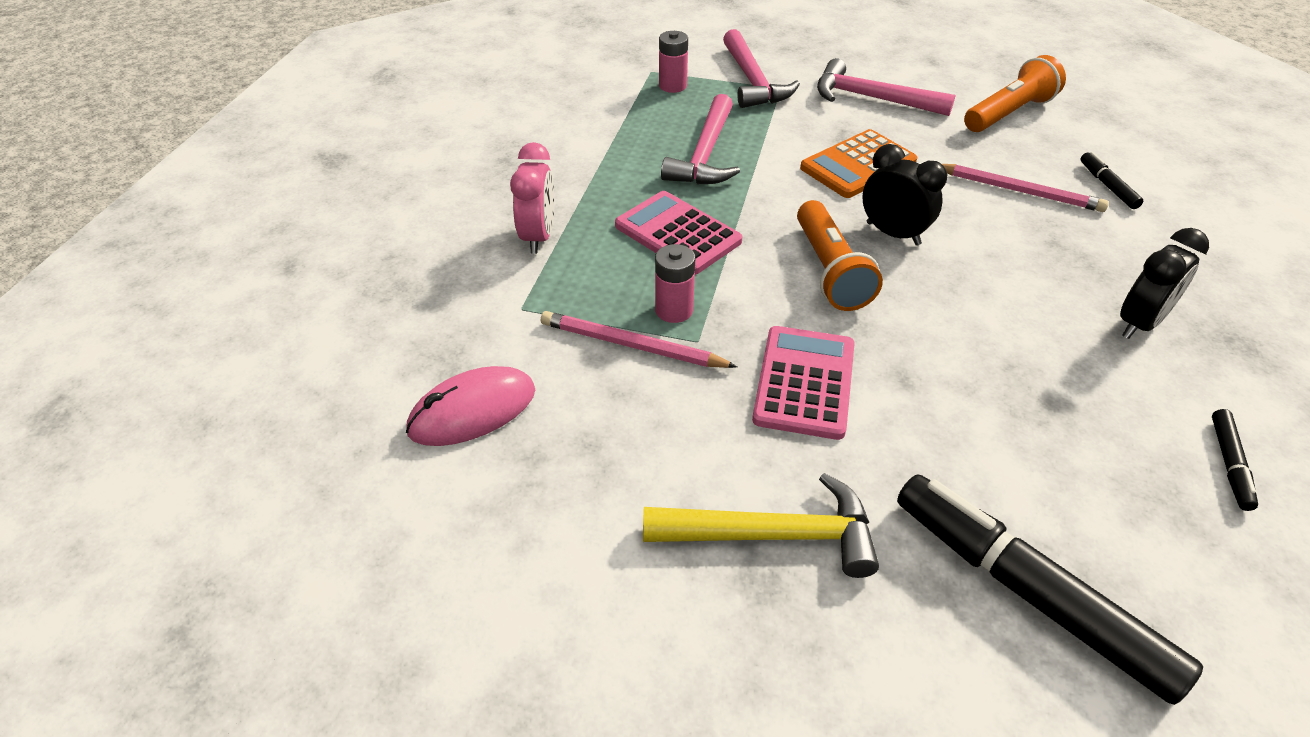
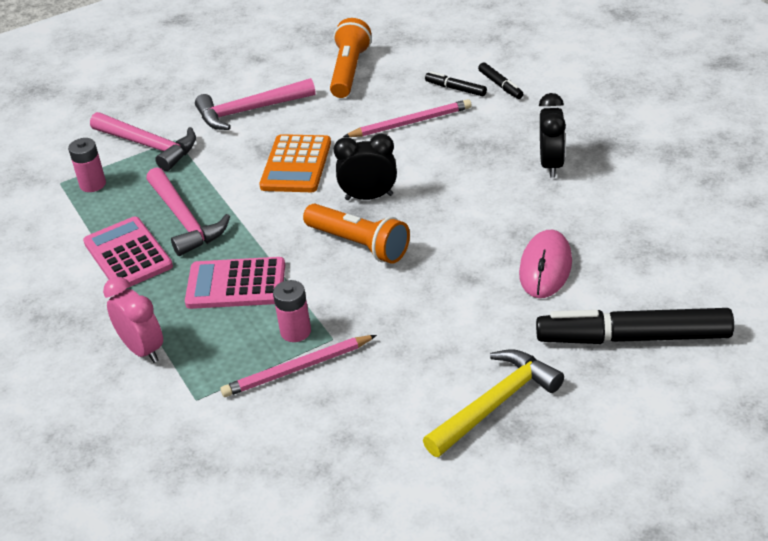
camera: 40 degrees left, 5 degrees down
(472, 411) = (250, 475): pink mouse -> pink mouse (545, 267)
(804, 382) = (420, 317): pink calculator -> pink calculator (128, 254)
(1229, 464) = (657, 212): black marker -> black marker (500, 85)

